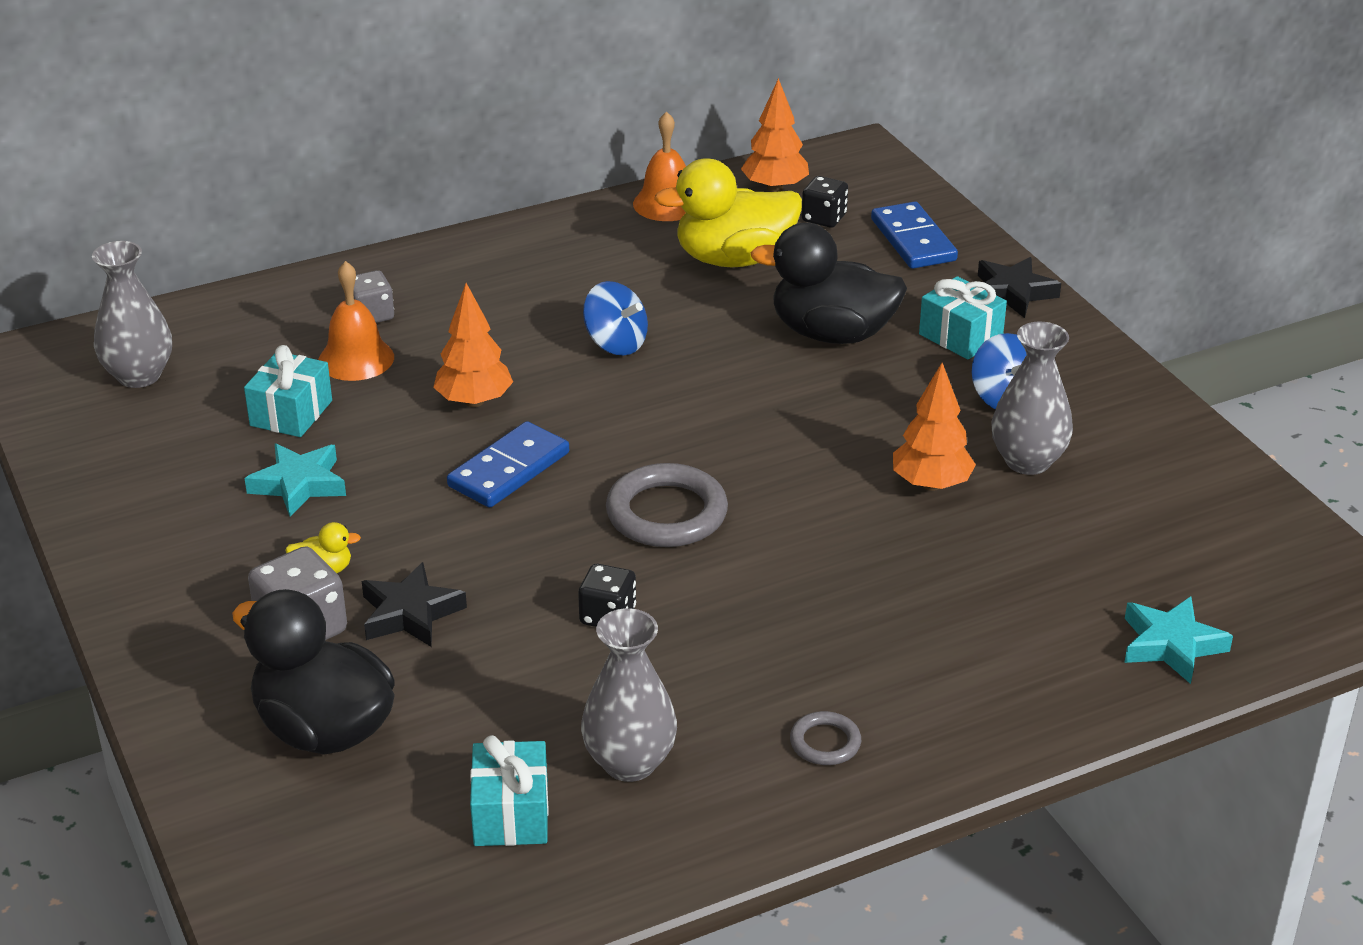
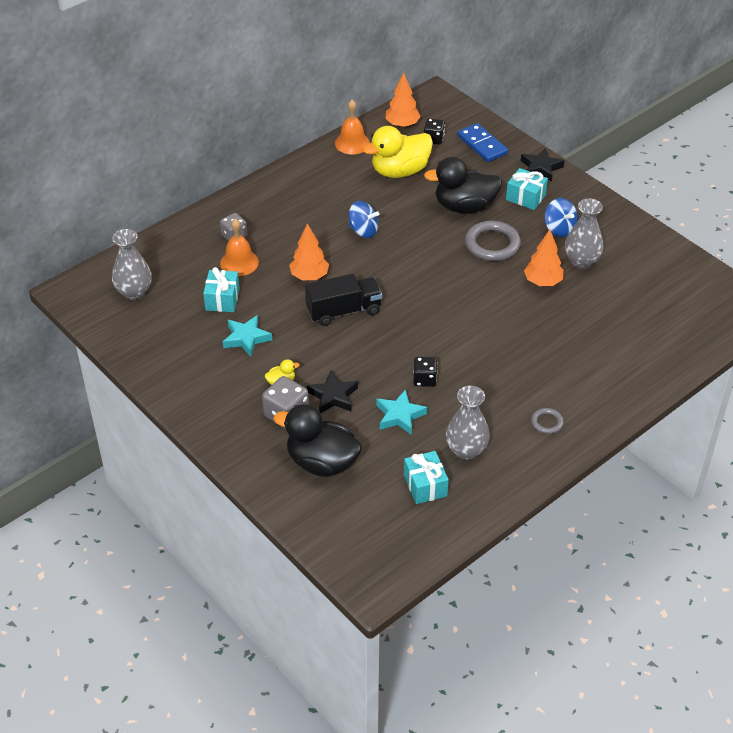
camera: 15 degrees left, 10 degrees up
(509, 470) = (344, 311): blue domino -> black truck
(666, 513) = (428, 320): grey ring -> grey ring (492, 244)
(1171, 645) = (676, 344): turquoise star -> turquoise star (399, 415)

